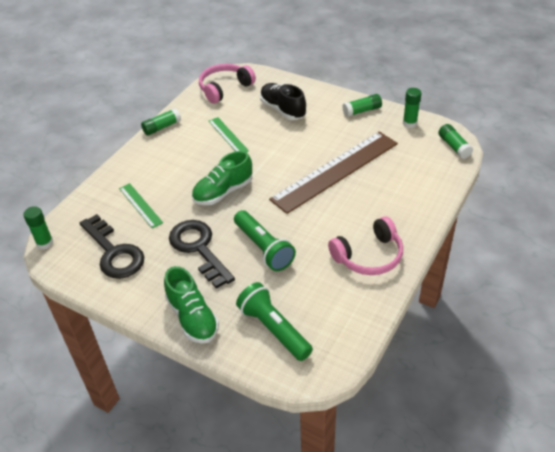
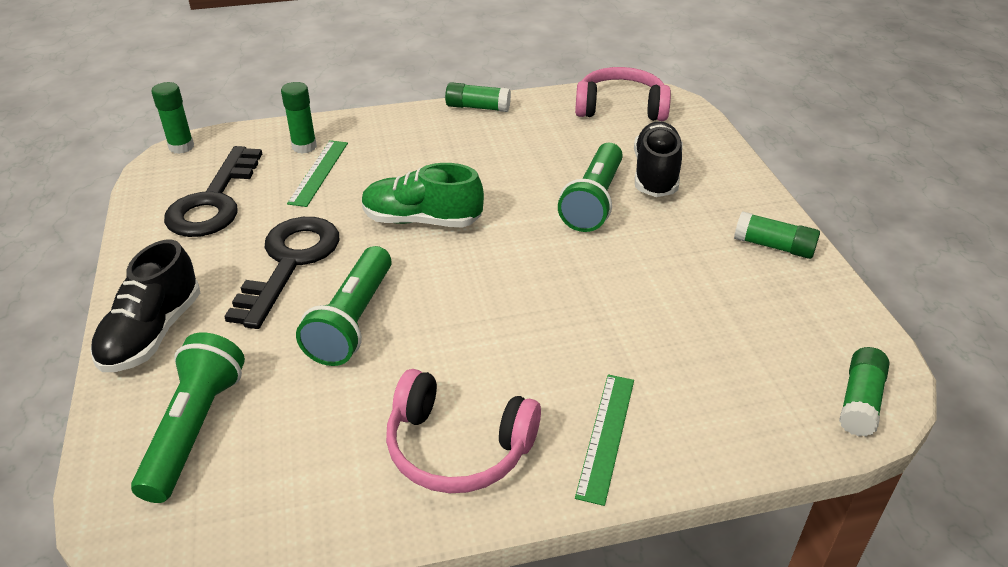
camera: 45 degrees right, 5 degrees down
(192, 318) = (152, 333): green shoe -> black shoe
(228, 136) = (535, 162): green ruler -> green ruler (606, 436)
(276, 136) = (594, 201): none -> green flashlight
(335, 171) = (602, 297): brown ruler -> none
(409, 123) = (829, 313): green glue stick -> green glue stick (304, 147)

